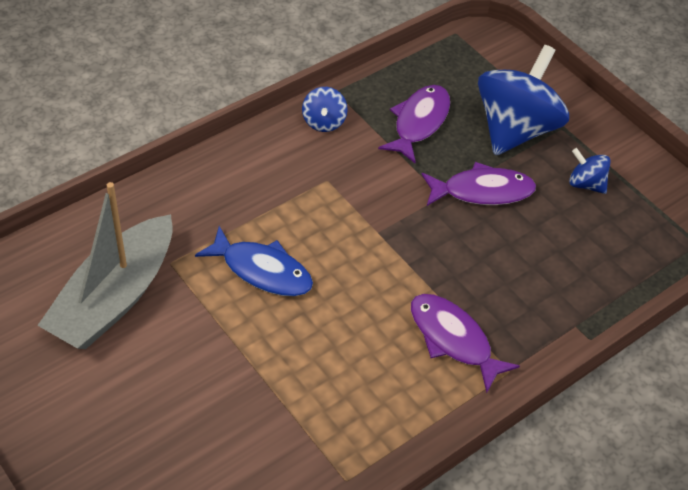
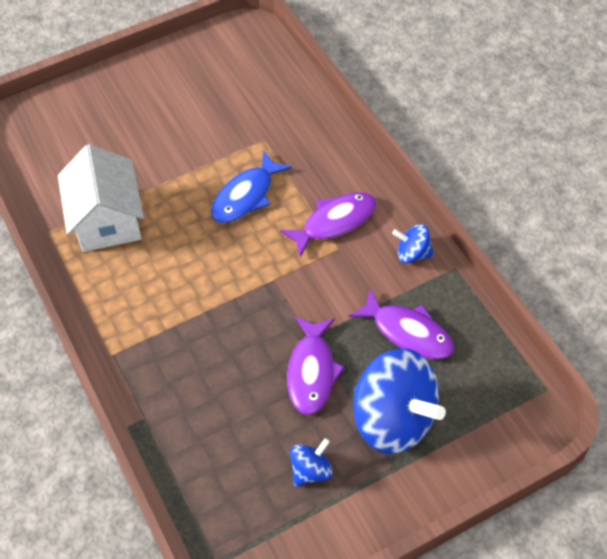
camera: 105 degrees right, 5 degrees up
(114, 298) = (236, 108): grey boat -> none
(317, 413) = (107, 220): none -> white house
(453, 339) = (151, 319): purple fish -> purple fish (335, 222)

